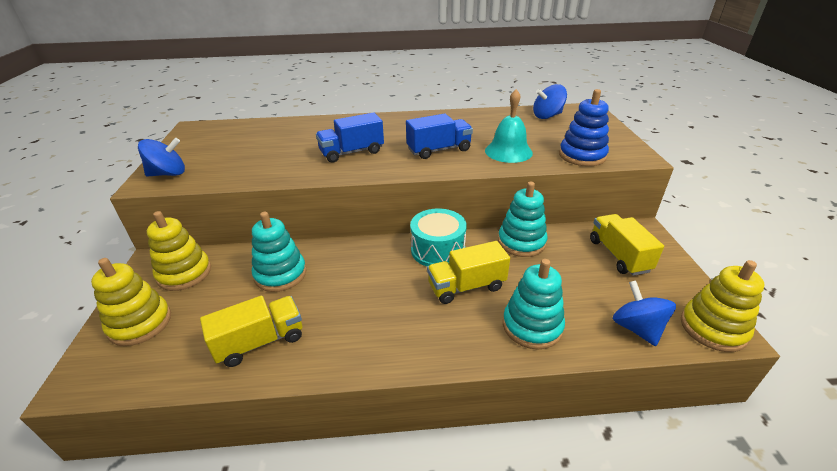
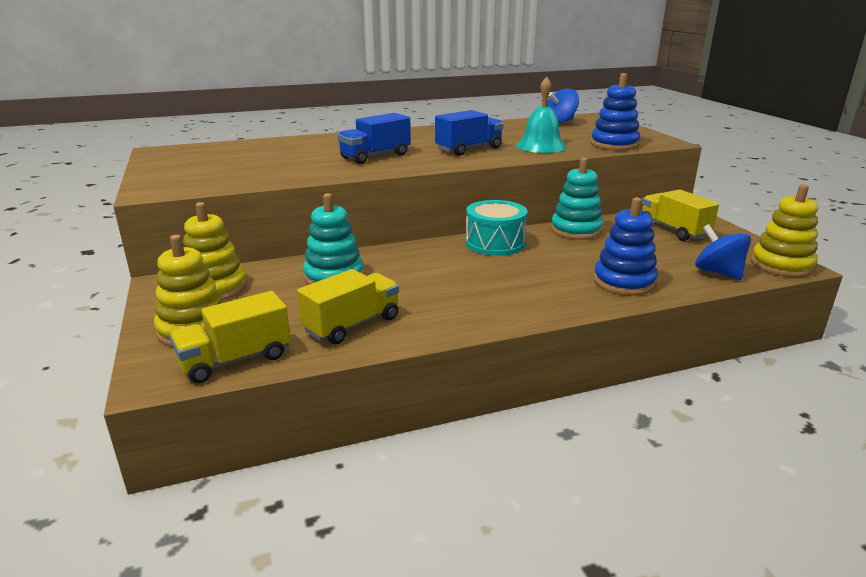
camera: 15 degrees left, 10 degrees down
(168, 174) = (169, 184): blue spinning top -> none
(466, 286) = (542, 264): yellow truck -> yellow truck (235, 360)
(532, 326) = (624, 282): turquoise stacking toy -> blue stacking toy

